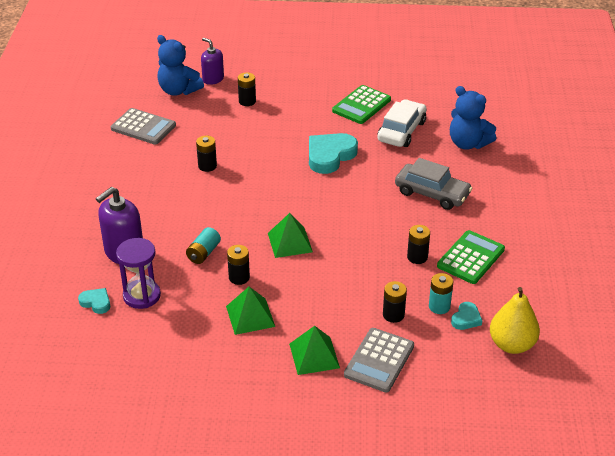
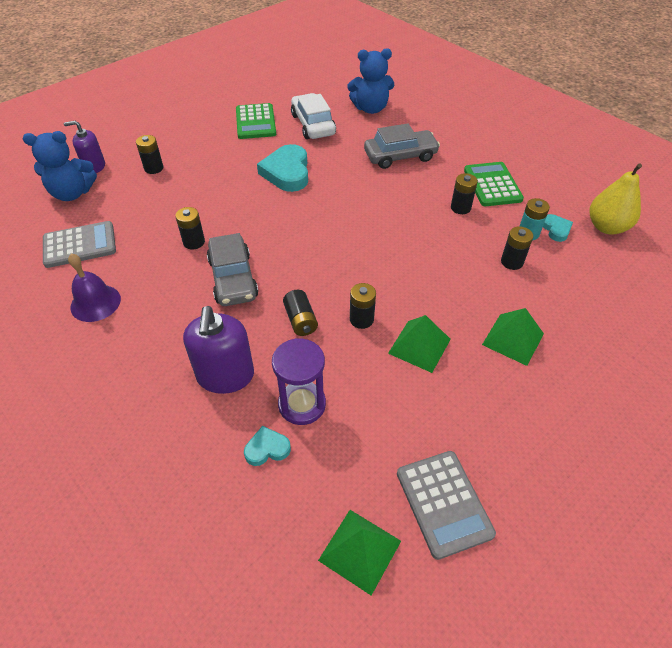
camera: 45 degrees left, 10 degrees up
(111, 167) = (95, 303): none -> purple bell
(200, 203) = (233, 278): none -> grey car
(203, 253) = (300, 320): turquoise battery -> black battery
(290, 242) = (357, 260): green pyramid -> green pyramid (360, 550)
(379, 360) = (557, 305): grey calculator -> grey calculator (443, 503)

